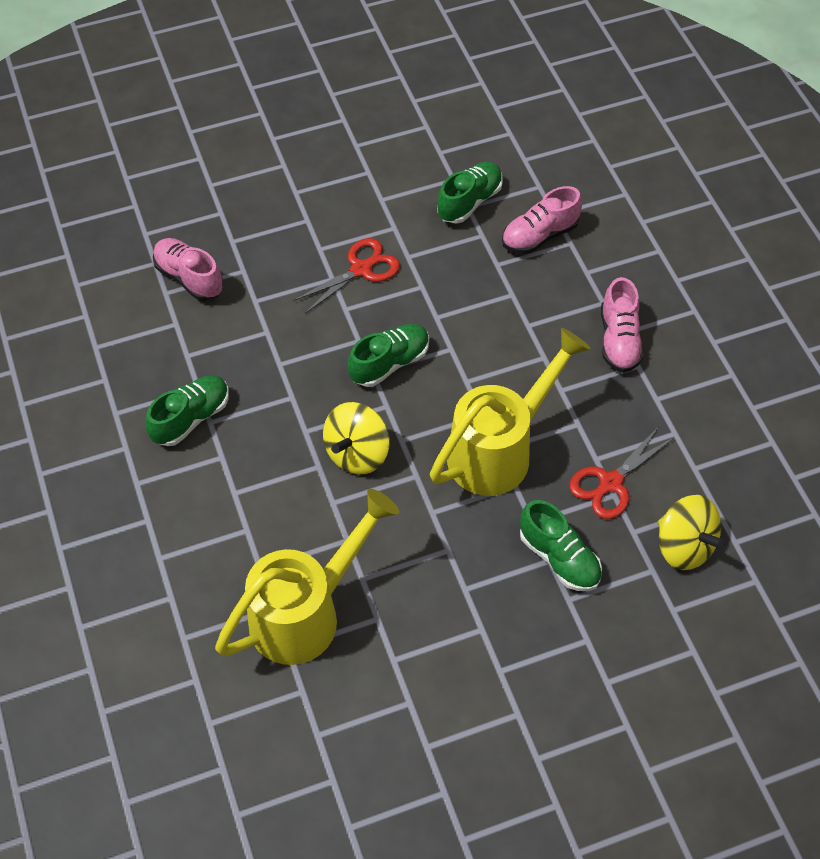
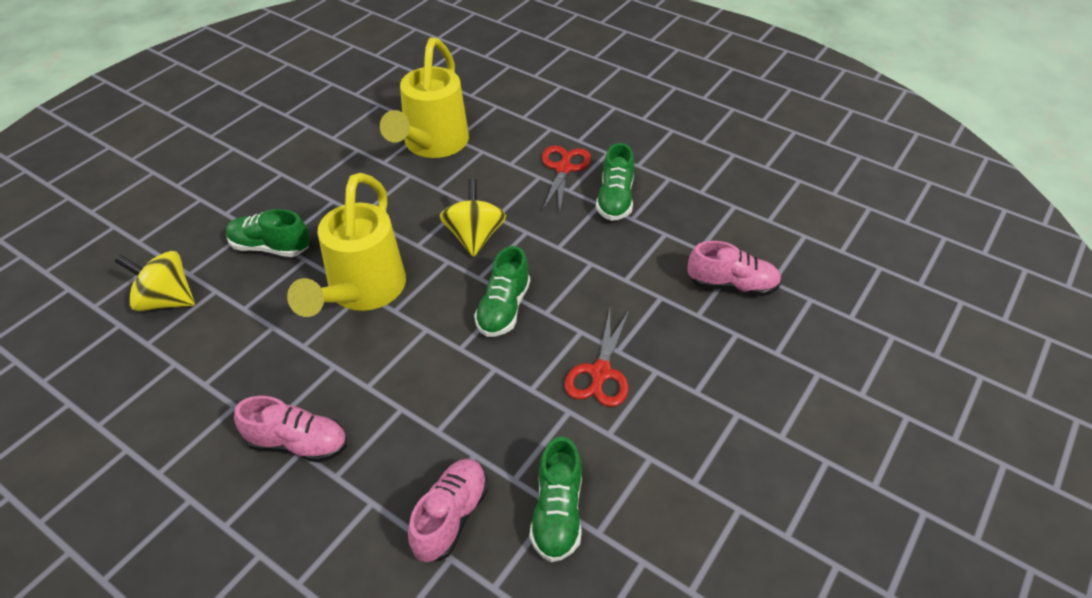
camera: 145 degrees right, 10 degrees down
(610, 483) = (250, 314): red scissors -> red scissors (563, 168)
(619, 340) = (298, 443): pink shoe -> pink shoe turned 135 degrees clockwise

